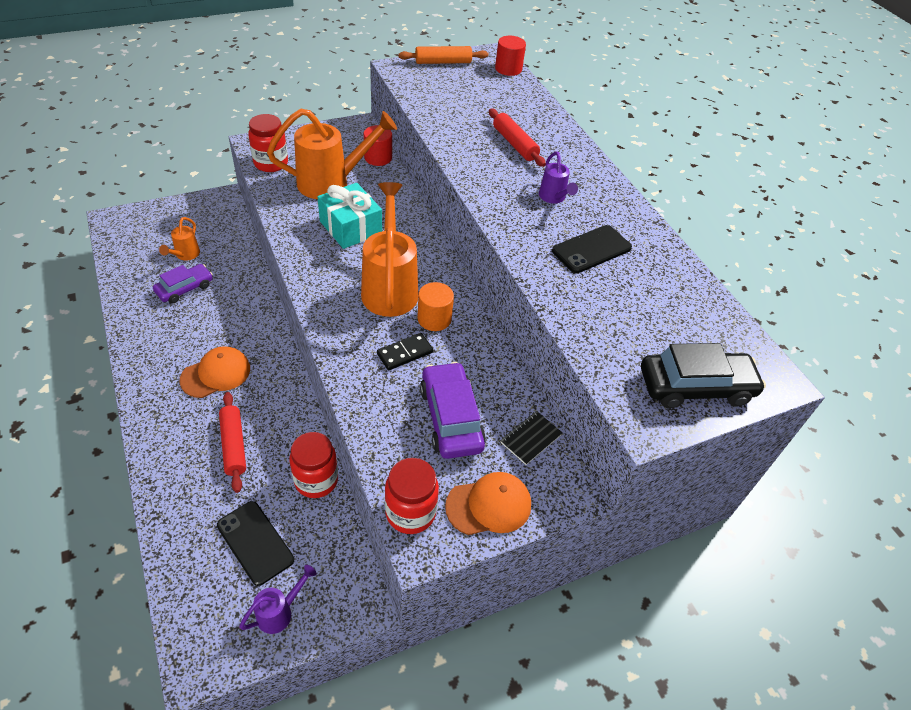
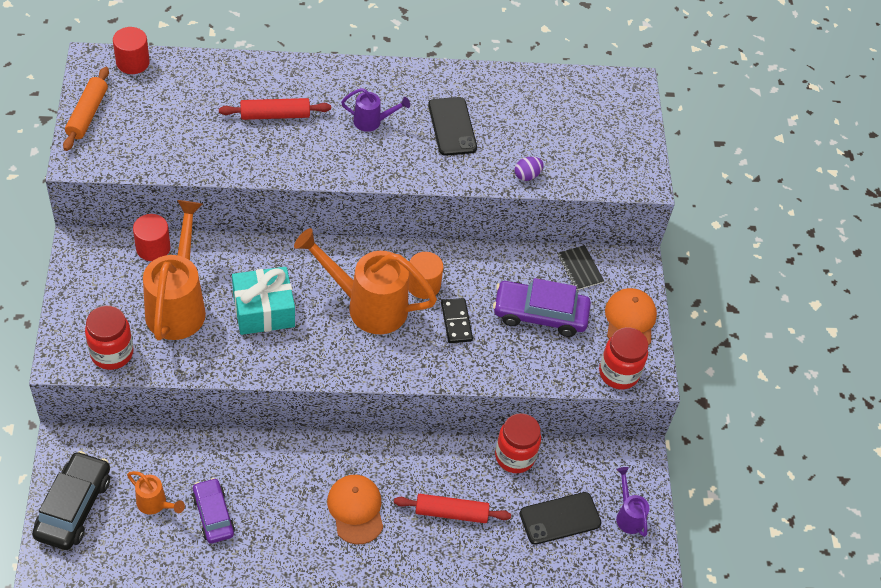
camera: 70 degrees left, 5 degrees up
(574, 318) = (527, 175): none -> purple egg
(695, 387) = (621, 135): black car -> black car (74, 507)

